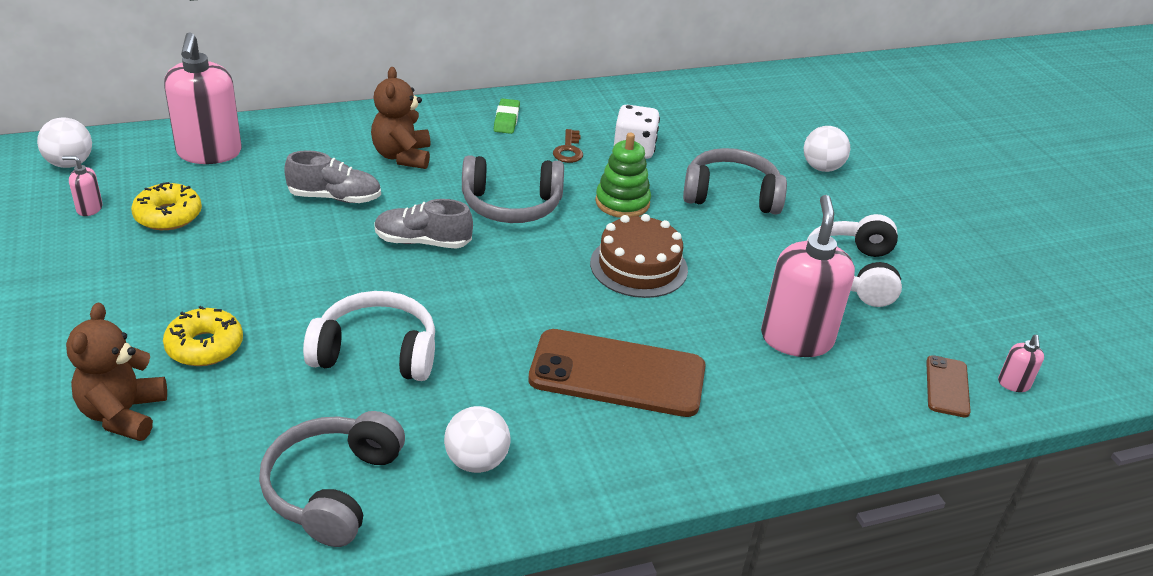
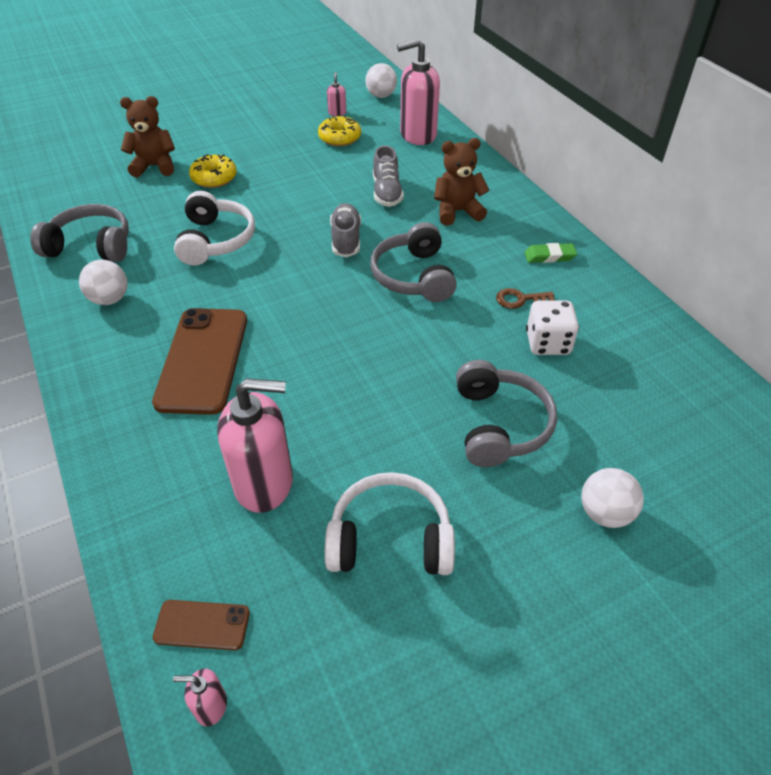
camera: 85 degrees right, 10 degrees up
(622, 202) = (447, 343): green stacking toy -> none
(638, 266) = (350, 361): brown cake -> none

